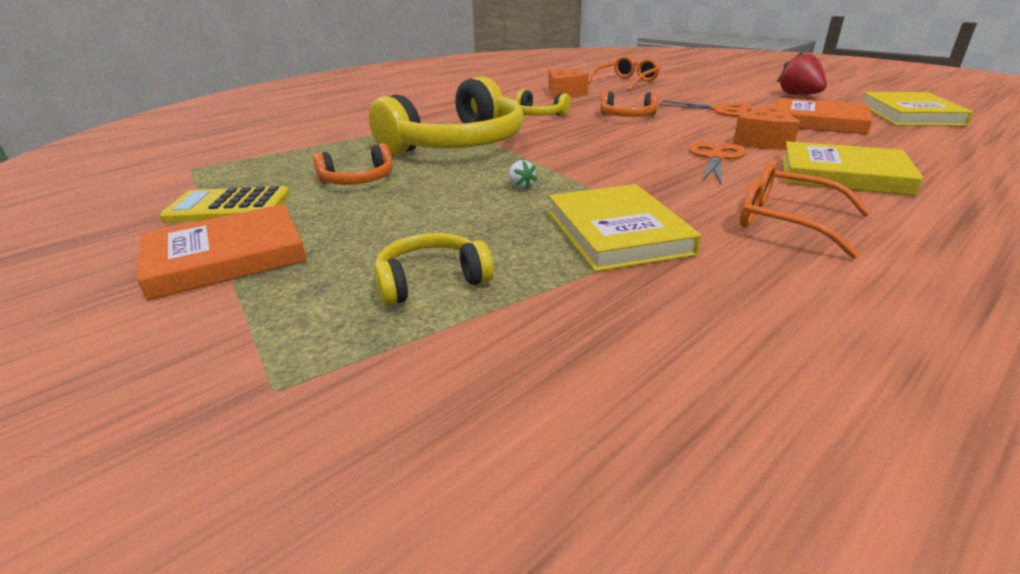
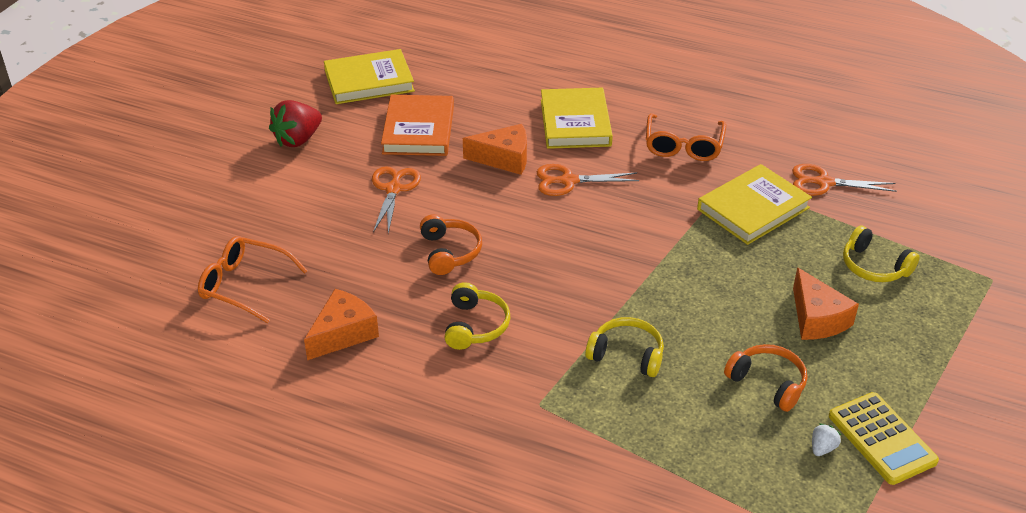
camera: 115 degrees left, 10 degrees up
(226, 257) = (936, 378): orange book -> none
(397, 219) = (816, 318): none -> orange cheese
(457, 145) = (627, 354): yellow headphones -> yellow headphones, size x0.46
(520, 186) = (708, 273): white strawberry -> white strawberry (822, 448)
(656, 305) = (824, 182): none -> orange scissors

